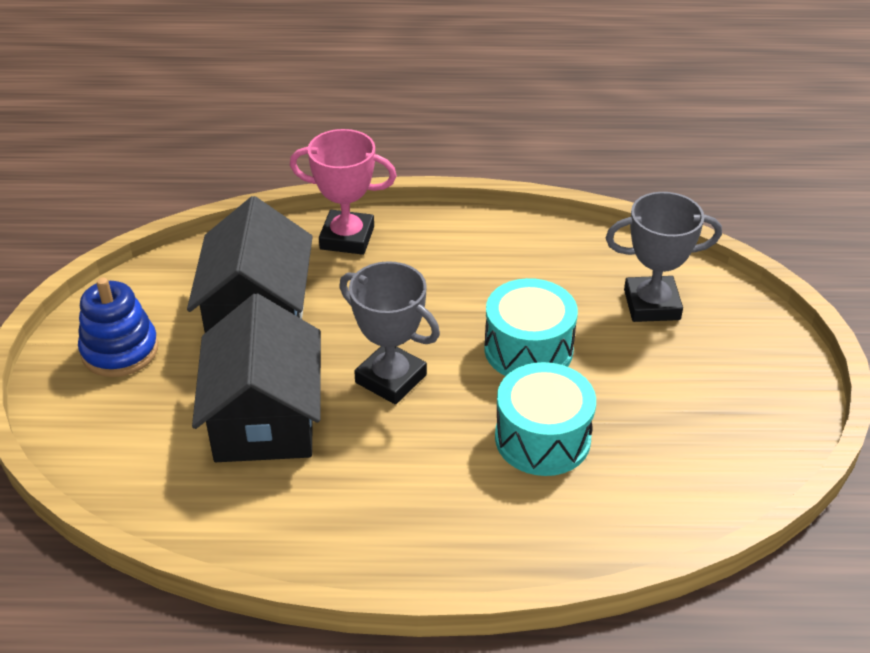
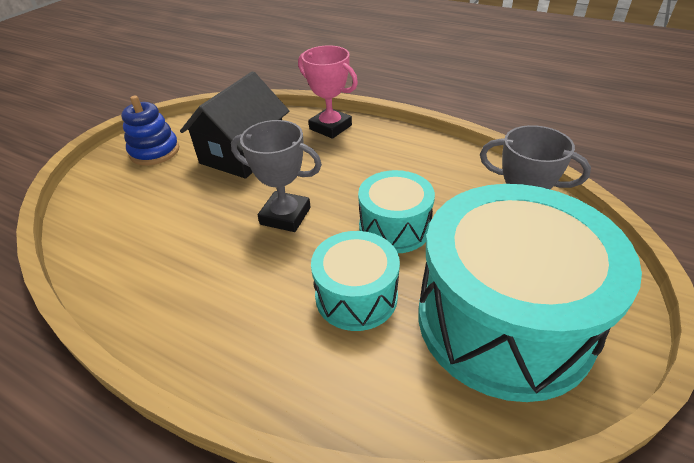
camera: 30 degrees right, 0 degrees up
(265, 418) = (190, 214): black house -> none
(391, 378) = (285, 216): grey trophy -> grey trophy turned 45 degrees counterclockwise
(696, 408) = (503, 320): none -> turquoise drum

